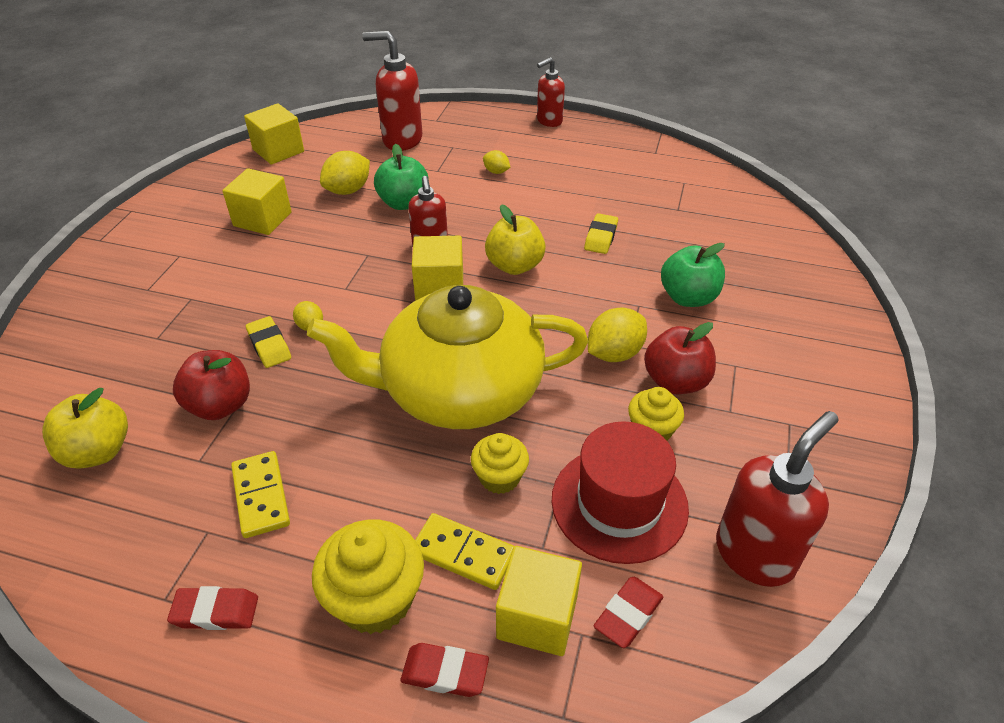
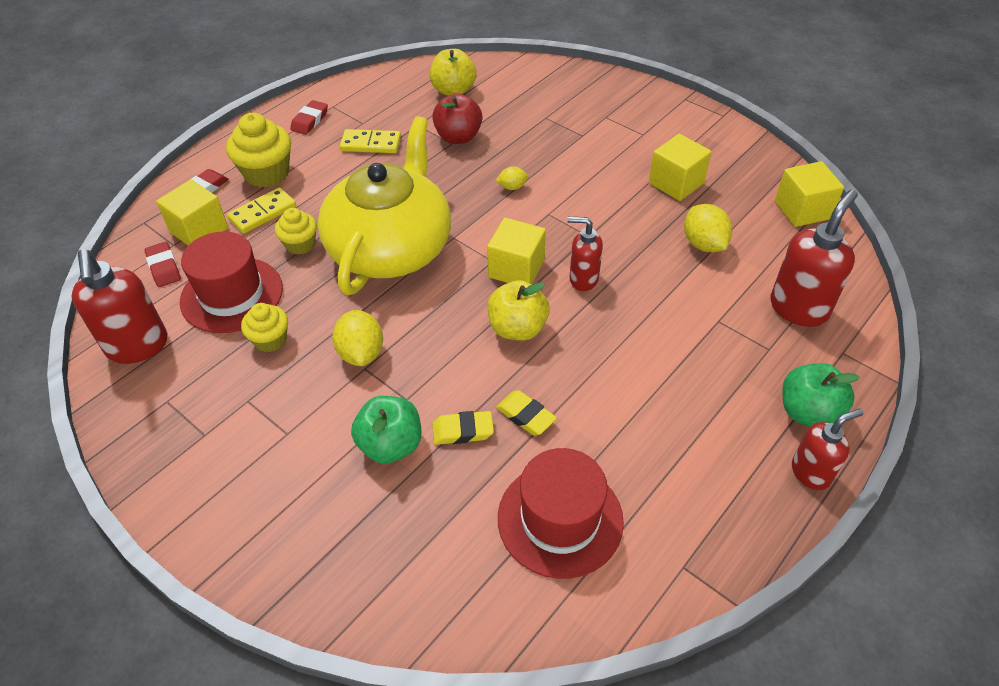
camera: 115 degrees right, 5 degrees up
(269, 345) = (503, 164): yellow eraser -> yellow eraser (463, 431)
(404, 203) = (663, 278): green apple -> green apple (808, 412)
(496, 172) = (696, 371): yellow lemon -> none
(549, 121) = (811, 472): red soap dispenser -> red soap dispenser turned 75 degrees clockwise
(669, 201) = (560, 519): none -> red hat
(675, 381) = (302, 379): red apple -> none

